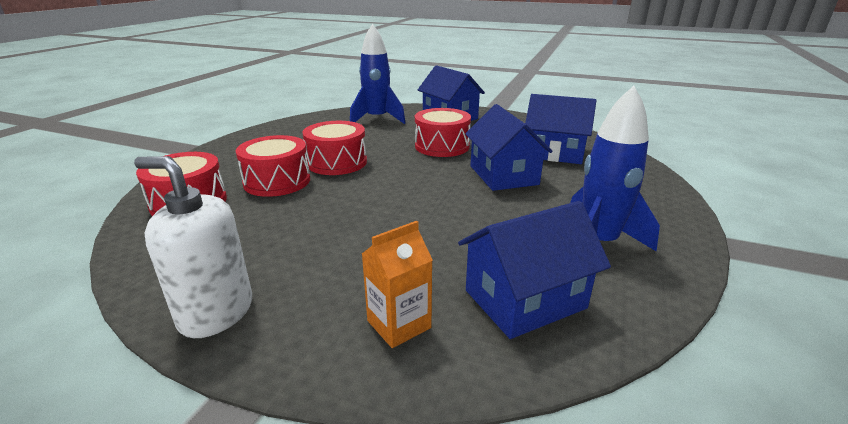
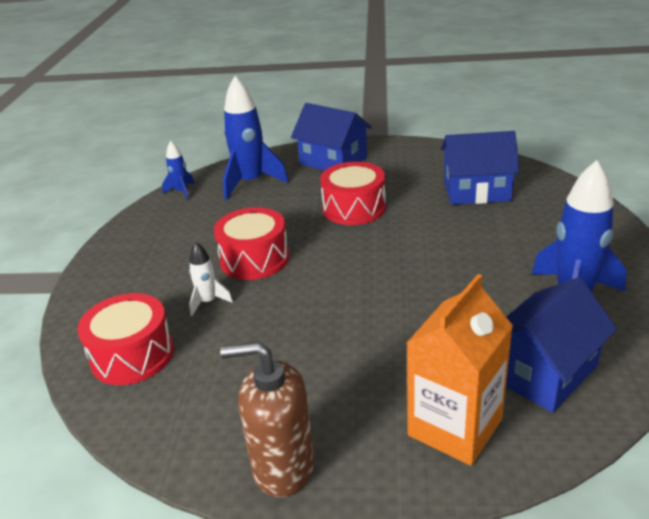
camera: 15 degrees left, 5 degrees up
(216, 313) = (283, 467): white soap dispenser -> brown soap dispenser
(277, 181) = (208, 302): red drum -> white rocket
(324, 116) = (181, 192): none -> blue rocket
(399, 324) = (455, 427): orange carton -> orange carton, size x1.62
(503, 175) = (443, 234): blue house -> none

